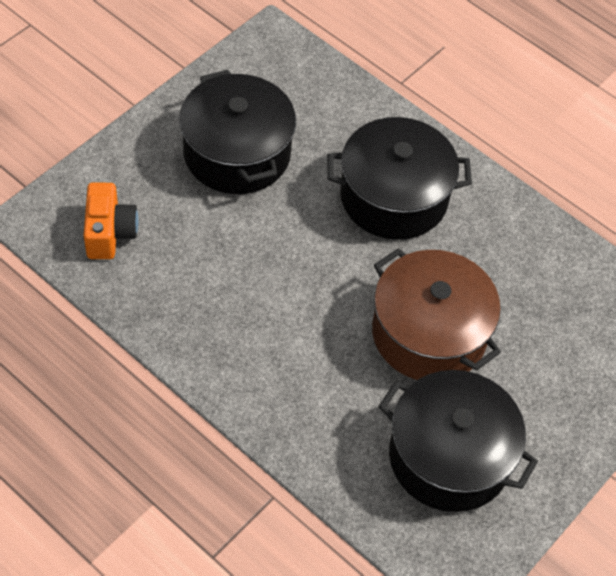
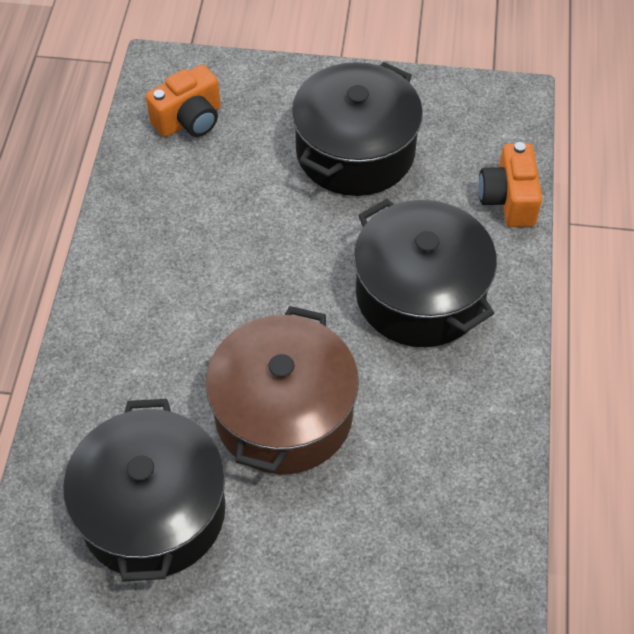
camera: 60 degrees right, 0 degrees up
(356, 99) = (508, 199): none -> orange camera

